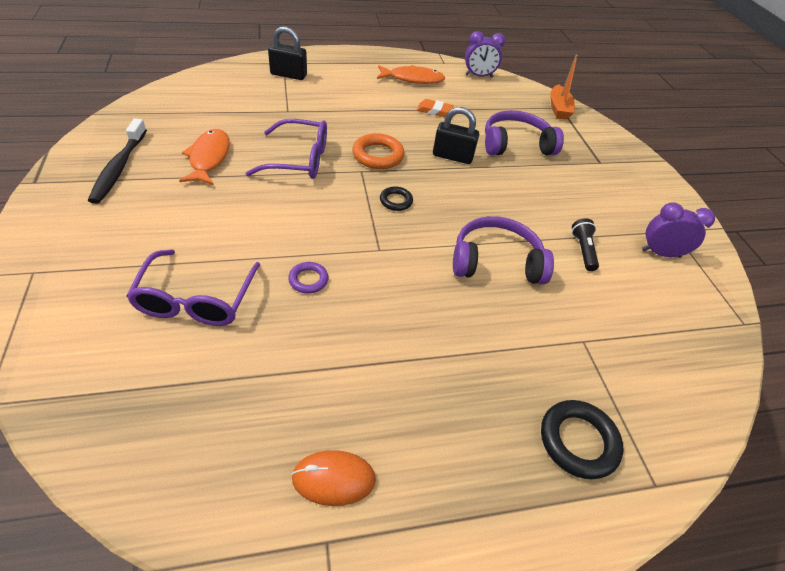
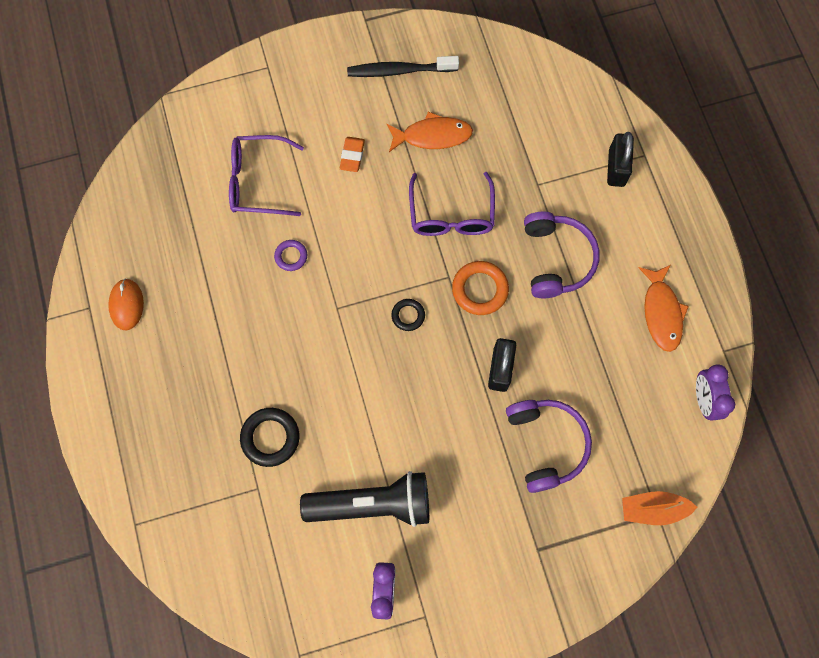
camera: 90 degrees right, 25 degrees up
(434, 111) = (591, 344): orange eraser -> orange eraser (352, 156)
(496, 261) = (340, 414): purple headphones -> purple headphones (556, 259)
(578, 441) = (164, 471): black ring -> black ring (270, 438)
(582, 250) = (373, 504): black flashlight -> black flashlight, size x2.23

